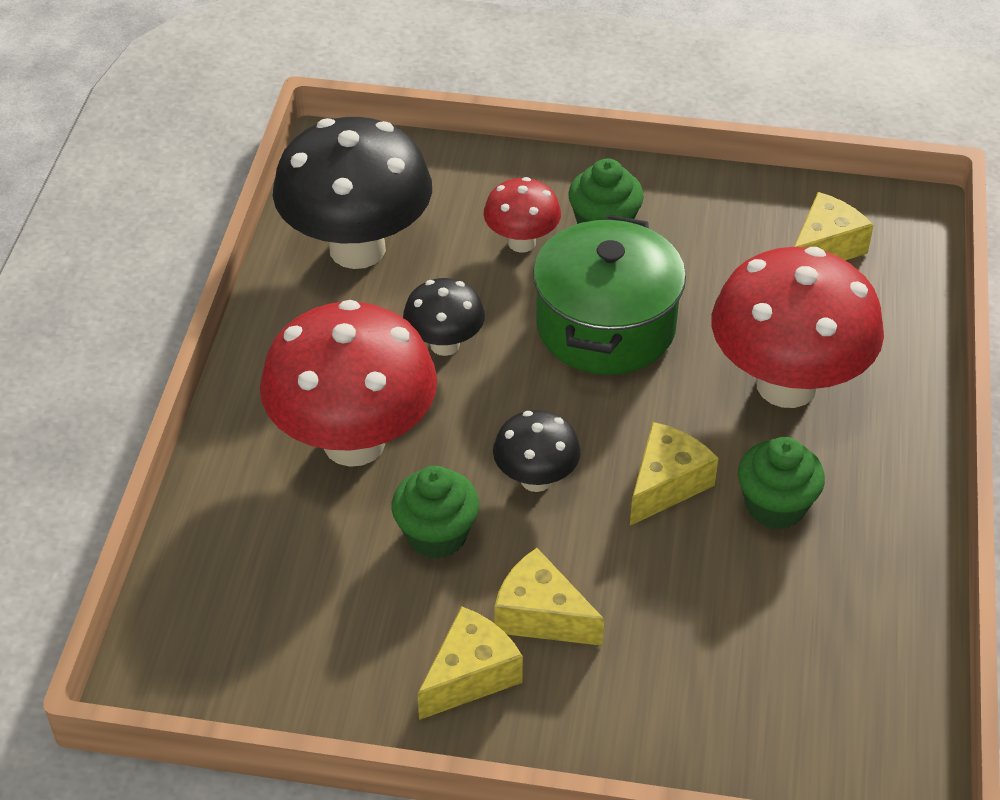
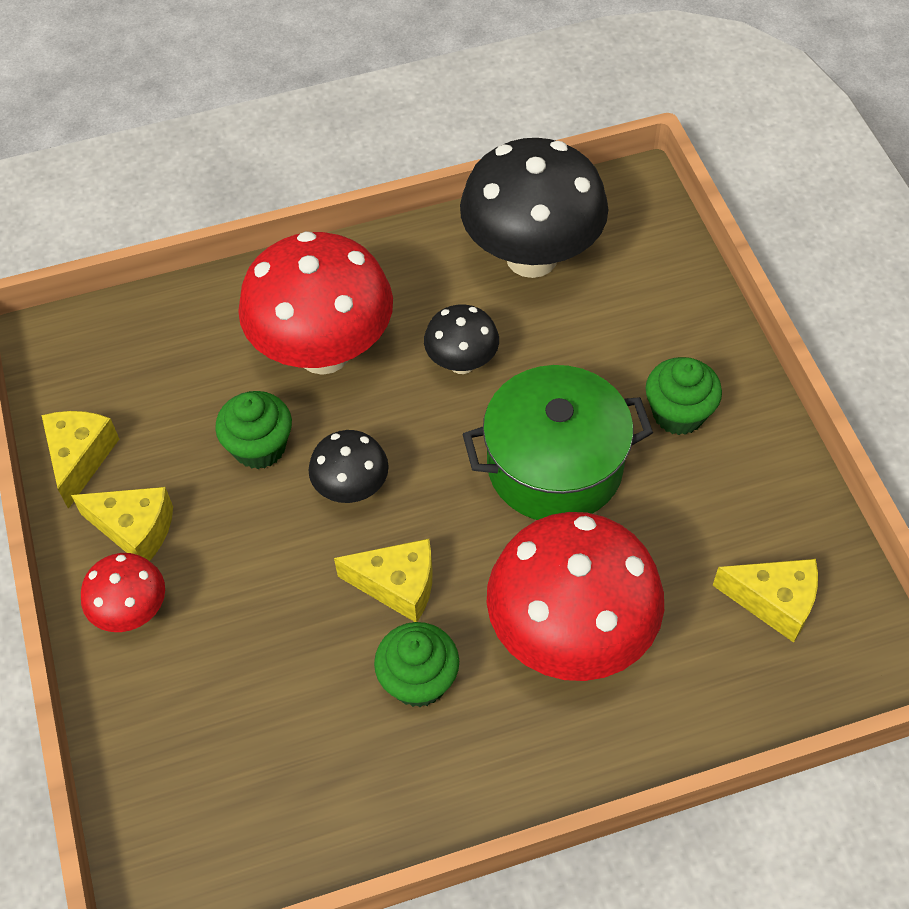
camera: 65 degrees right, 10 degrees up
(521, 242) = (616, 363): red mushroom -> red mushroom (132, 612)
(541, 616) = (214, 552): yellow cheese -> yellow cheese (80, 458)

